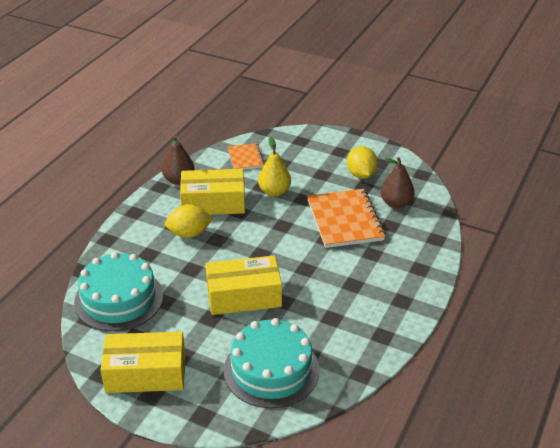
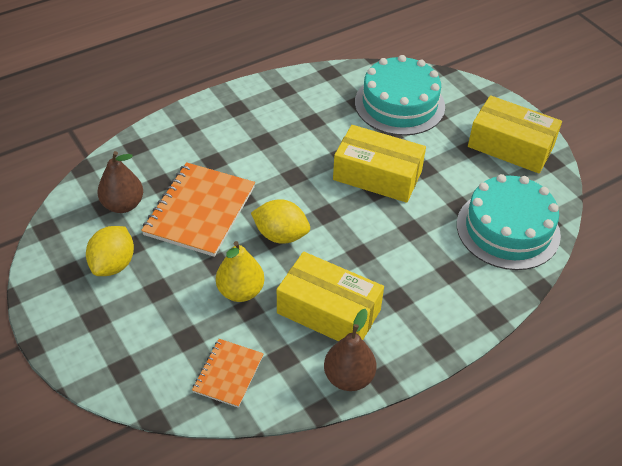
camera: 150 degrees left, 10 degrees up
(189, 234) = (387, 277): yellow lemon -> yellow lemon (281, 235)

